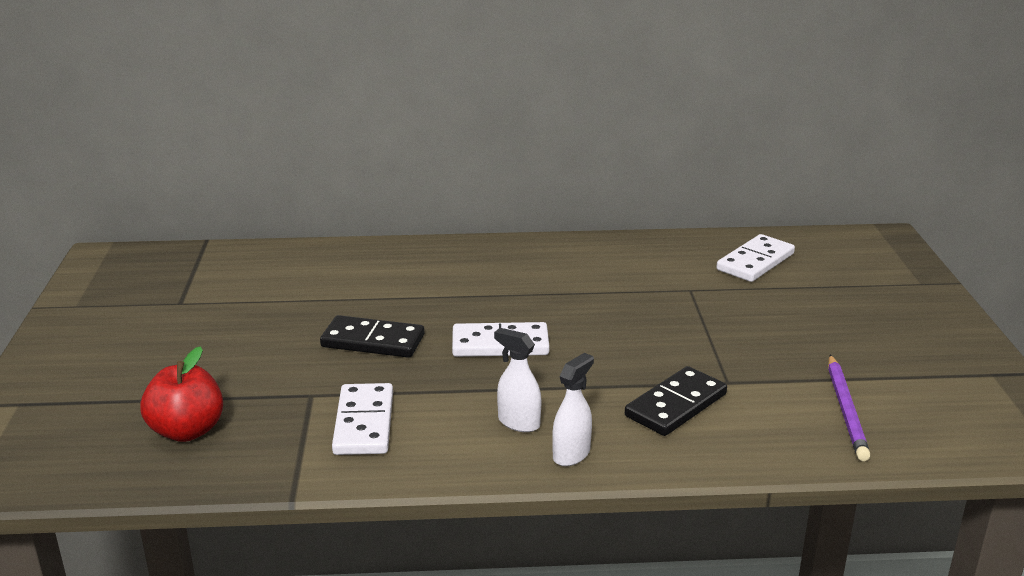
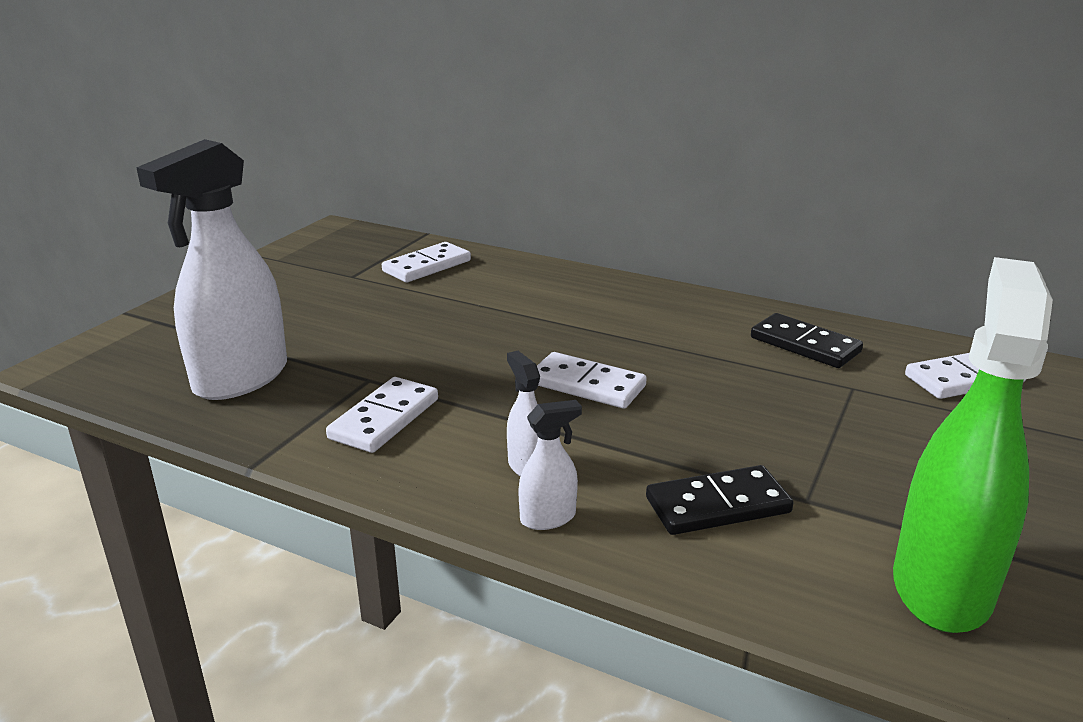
camera: 30 degrees right, 0 degrees up
(187, 431) = (240, 379): red apple -> white spray bottle
(246, 274) = (427, 266): none -> white domino
(373, 341) = (471, 348): black domino -> black domino (805, 345)
(846, 410) = (941, 586): purple pencil -> green spray bottle

